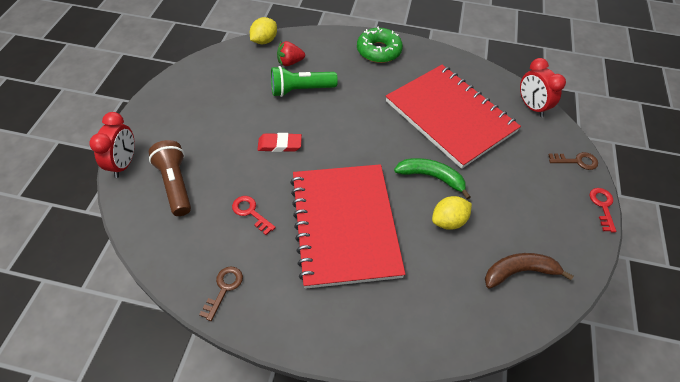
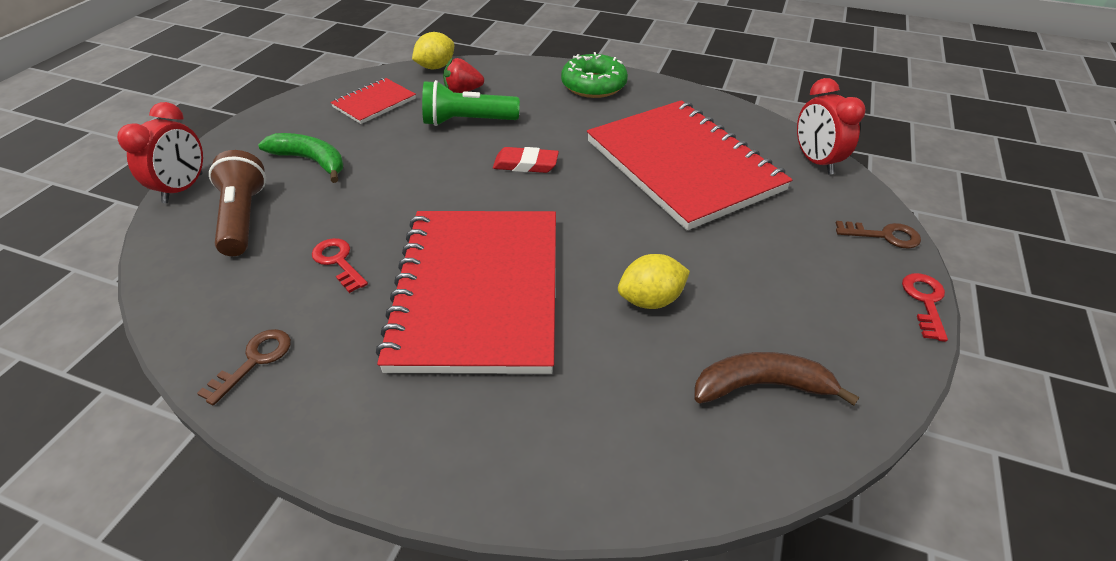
camera: 10 degrees right, 10 degrees down
(231, 78) = (374, 103): none -> red notebook
(279, 145) = (414, 182): red eraser -> red eraser (525, 164)
(431, 177) = (635, 238): green banana -> green banana (311, 161)

